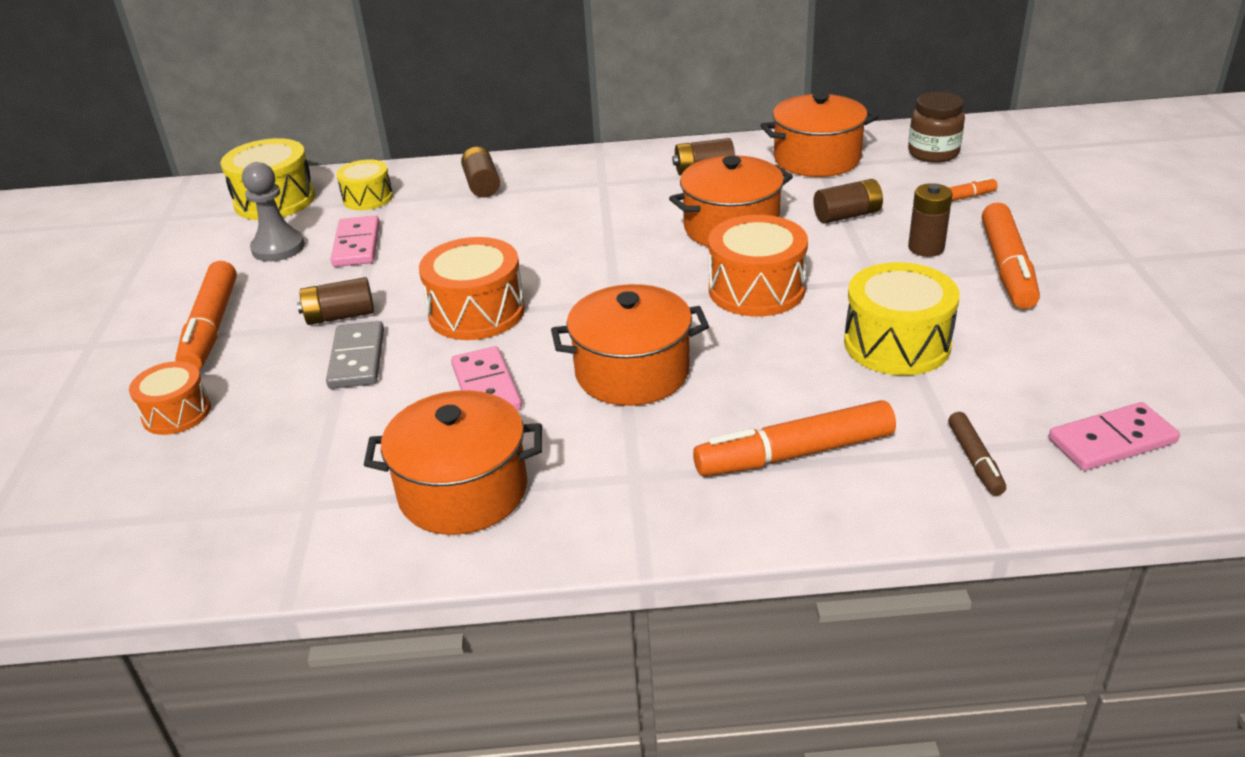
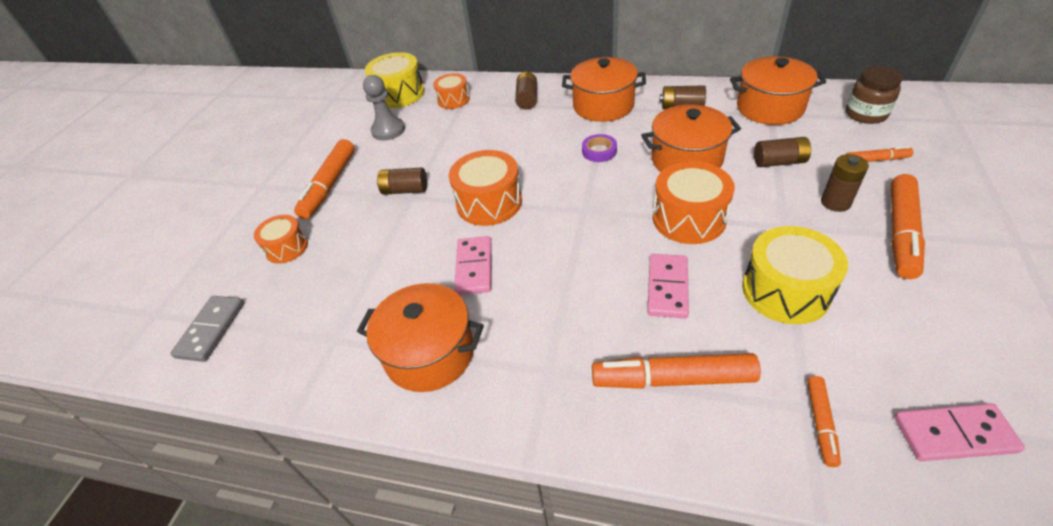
camera: 20 degrees right, 10 degrees up
(357, 245) = (434, 135): pink domino -> pink domino (667, 288)
(357, 359) = (403, 226): grey domino -> grey domino (211, 330)
(367, 198) = (453, 100): yellow drum -> orange drum
(611, 233) = (599, 151): none -> purple tape
(632, 372) = (576, 275): orange pot -> orange pot (603, 106)
(975, 460) = (821, 423): brown marker -> orange marker

